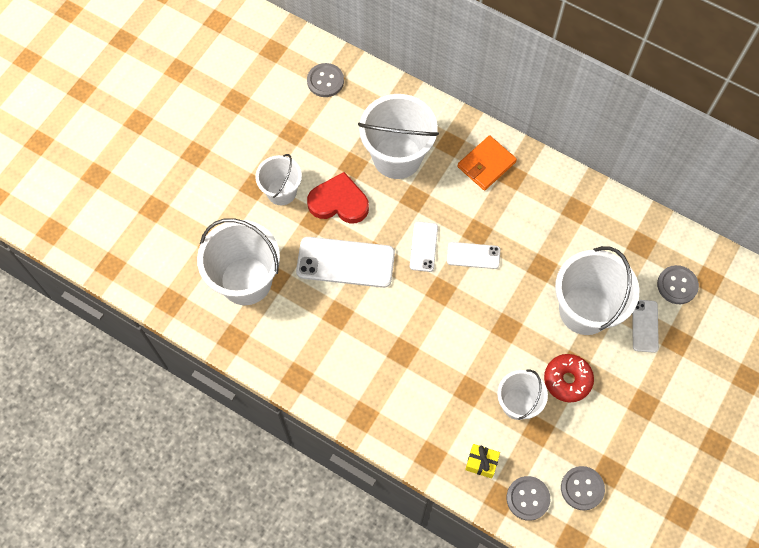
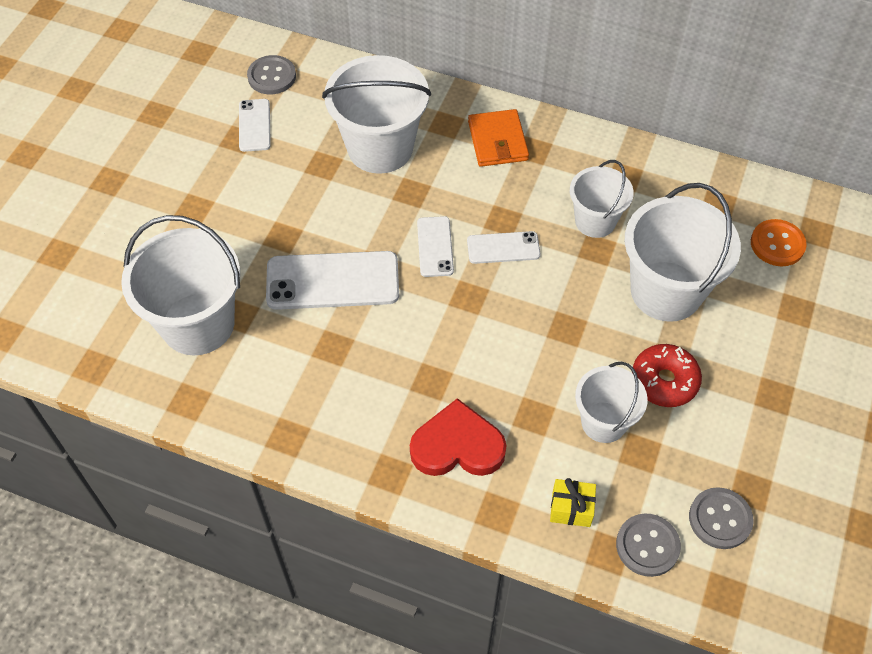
camera: 10 degrees left, 10 degrees down
(281, 192) = (232, 209): white bucket -> white bucket (595, 221)
(339, 202) = (312, 210): red heart -> red heart (457, 446)
(486, 164) = (497, 141): orange wallet -> orange wallet turned 45 degrees counterclockwise
(645, 326) = (749, 298): white phone -> white phone (254, 125)
(677, 285) = (777, 244): grey button -> orange button

